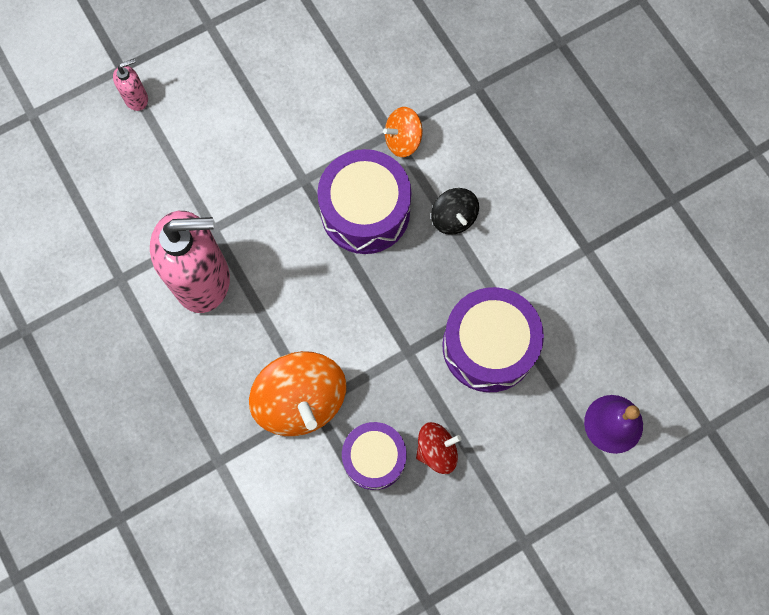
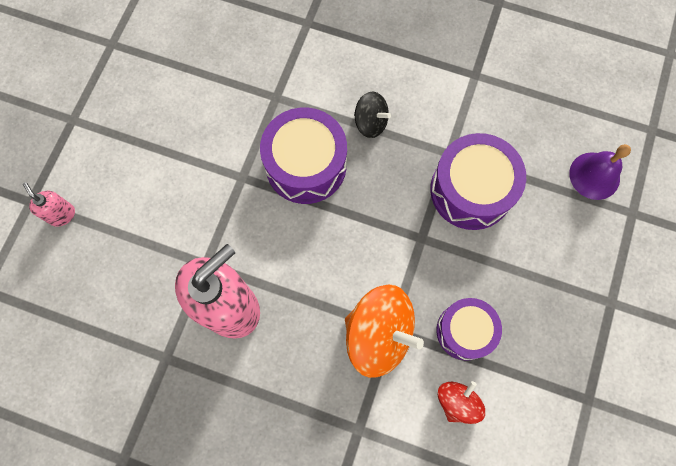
camera: 40 degrees left, 0 degrees up
(136, 99) = (62, 215): pink soap dispenser -> pink soap dispenser turned 60 degrees counterclockwise
(403, 140) = (288, 96): orange spinning top -> none
(437, 450) = (501, 289): red spinning top -> red spinning top (457, 402)

